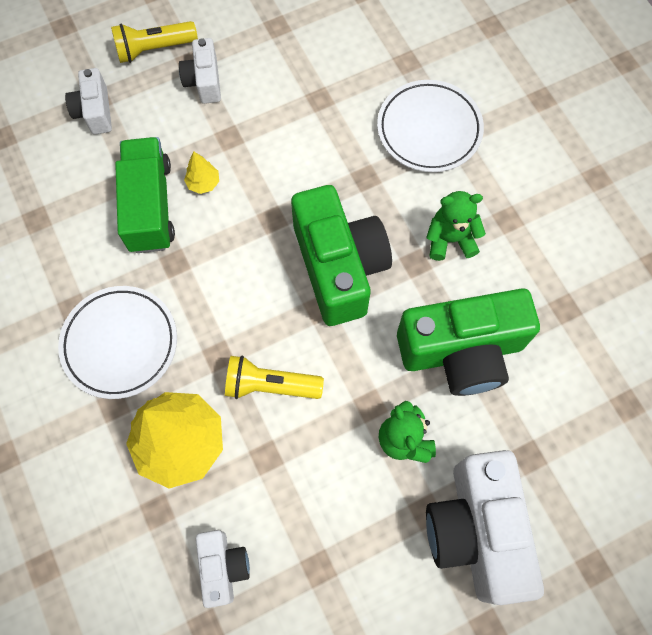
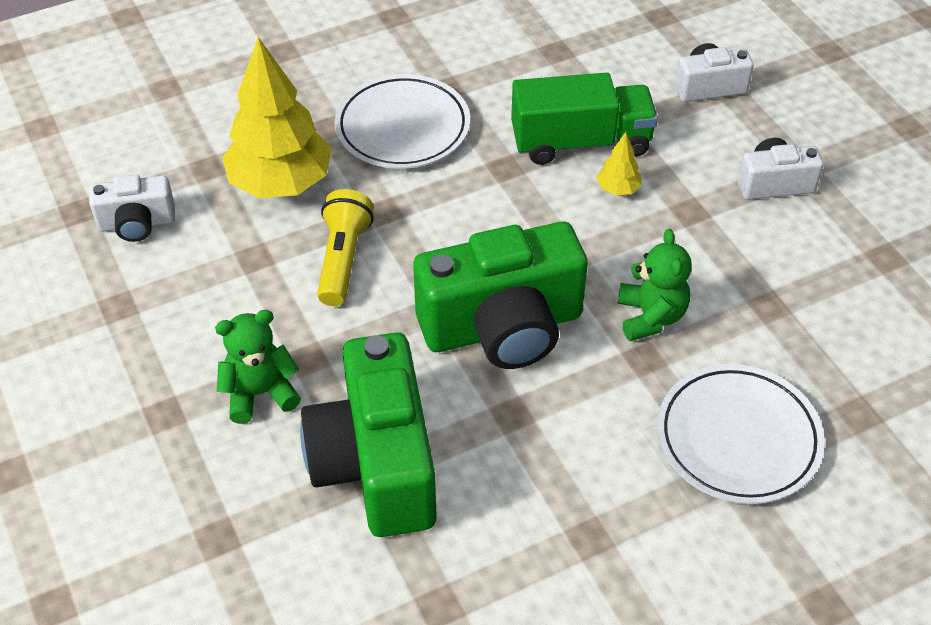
camera: 90 degrees right, 20 degrees down
(154, 49) = (815, 133): yellow flashlight -> none
(450, 239) = (551, 458): green teddy bear -> green teddy bear (650, 317)
(476, 530) = (130, 467): white camera -> none

